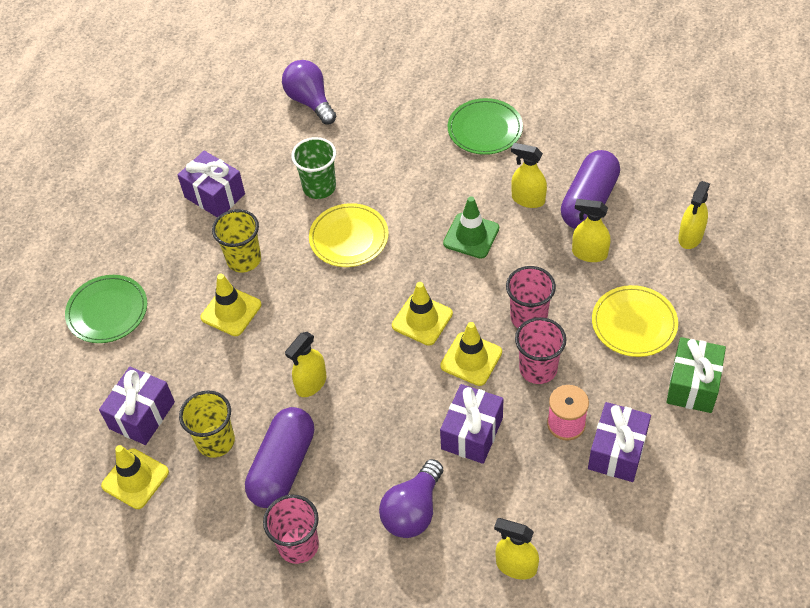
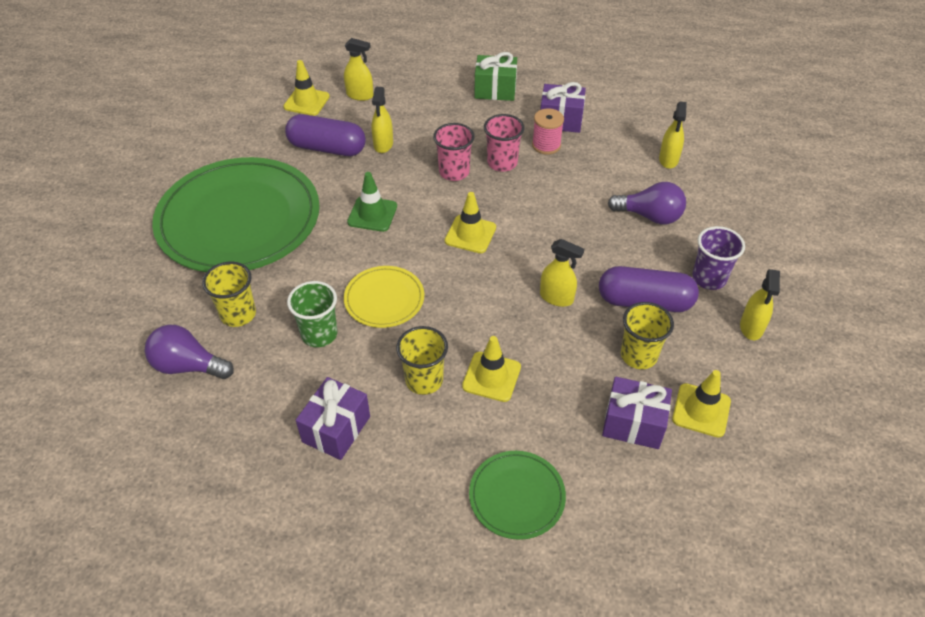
camera: 105 degrees left, 5 degrees down
(298, 545) = (709, 278): pink cup -> purple cup
(310, 101) = (188, 366): purple light bulb -> purple light bulb turned 60 degrees clockwise
(359, 131) = (238, 314): none -> yellow cup
(471, 359) = (503, 200): yellow traffic cone -> yellow traffic cone (306, 102)
(472, 433) = (571, 192): purple gift -> none
(485, 129) = (239, 219): green plate -> green plate, size x2.20
(528, 199) = (327, 183): yellow spray bottle -> yellow spray bottle (751, 327)
(634, 323) = (447, 118): yellow plate -> none

